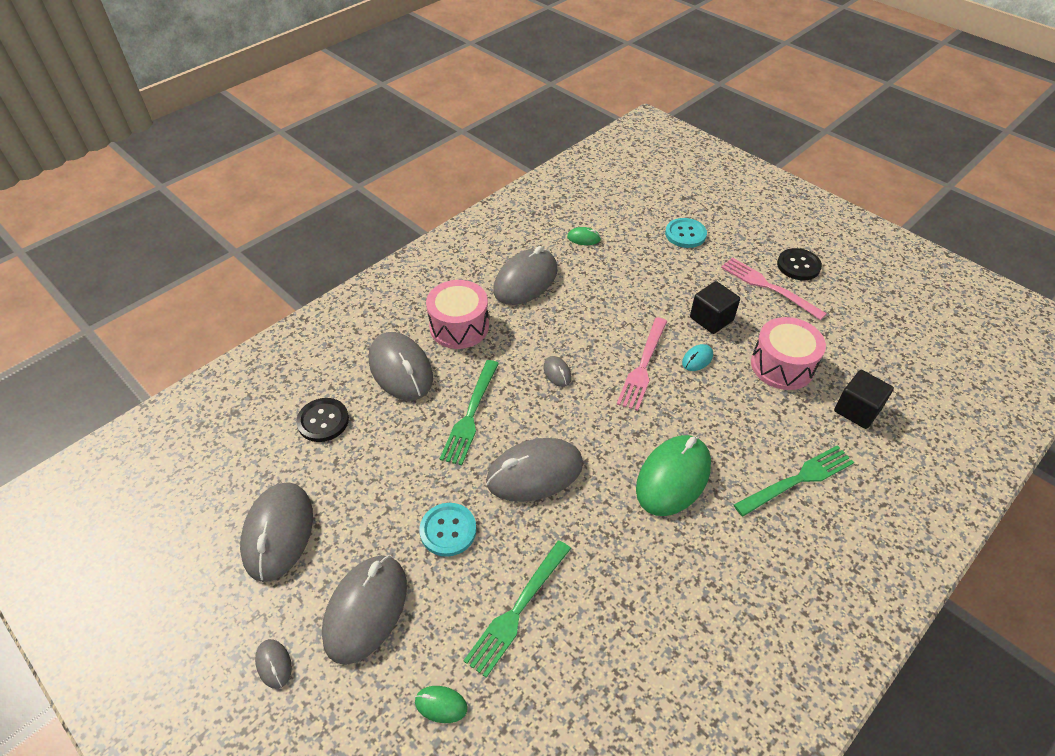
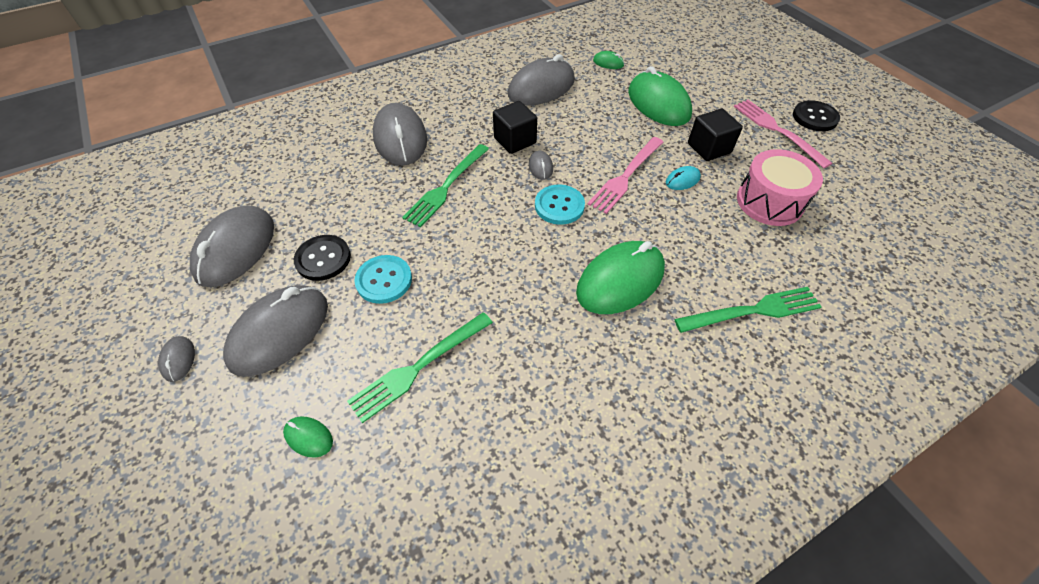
camera: 15 degrees right, 5 degrees up
(323, 421) = (316, 167): black button -> black button (323, 259)
(459, 326) = (466, 114): pink drum -> none
(534, 473) = (485, 248): grey mouse -> none
(648, 278) = (658, 104): none -> green mouse
(685, 234) = (707, 74): turquoise button -> turquoise button (559, 206)
(857, 410) = (839, 258): black cube -> black cube (515, 140)

